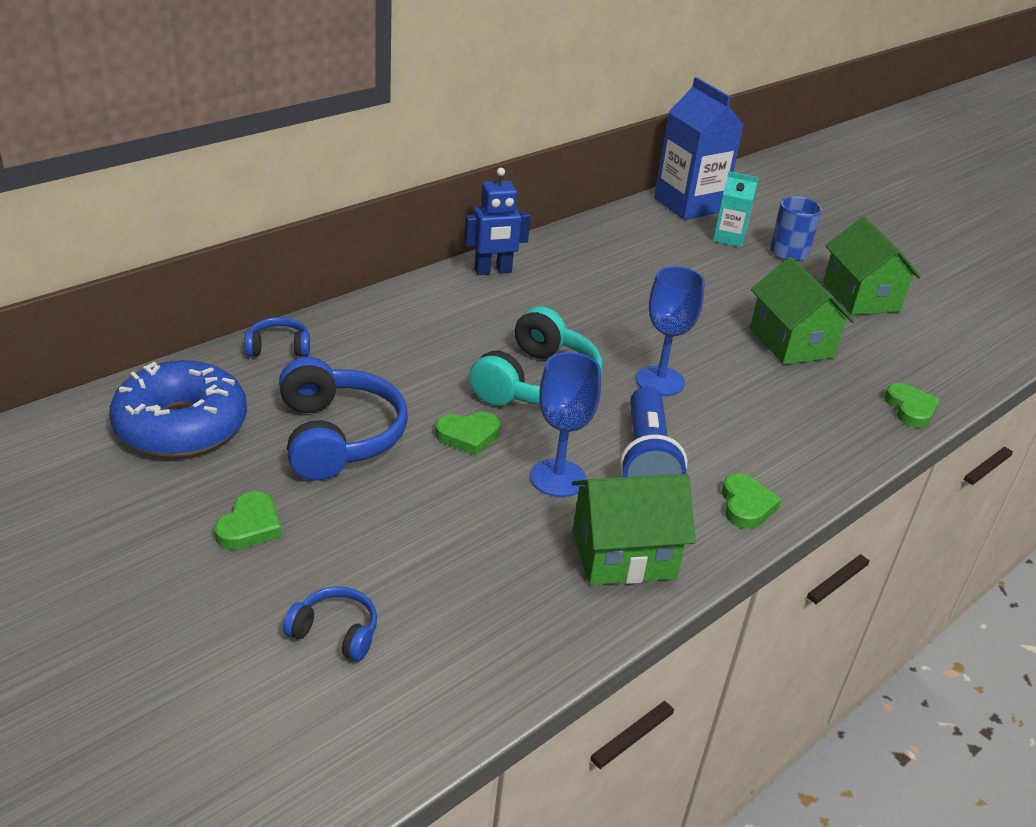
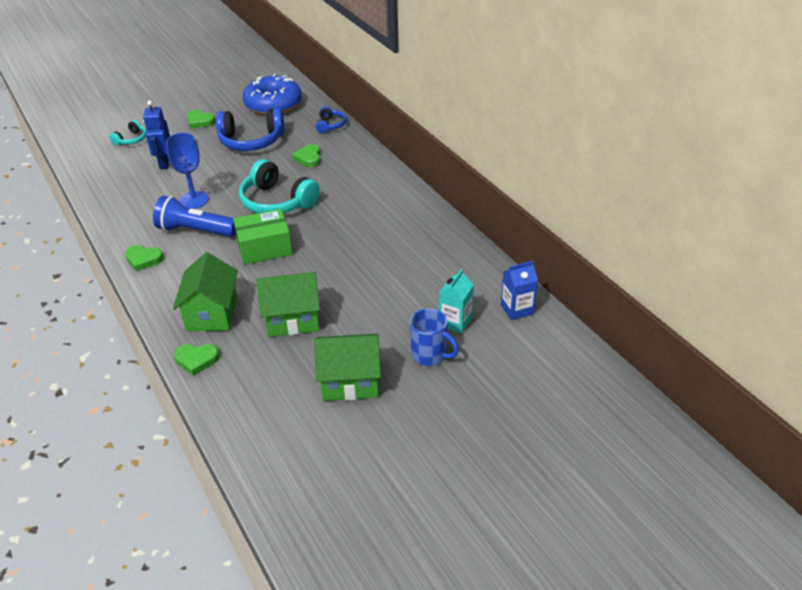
camera: 105 degrees right, 5 degrees up
(335, 632) = (131, 140): blue headphones -> turquoise headphones
(468, 436) = (238, 176): green heart -> green heart (309, 158)
(493, 271) = (405, 196): blue robot -> blue robot (164, 163)
(623, 554) = (132, 213): green house -> green house (212, 313)
(660, 381) = (264, 248): blue goblet -> green box
(689, 205) = (517, 309): blue carton -> blue carton, size x0.54

